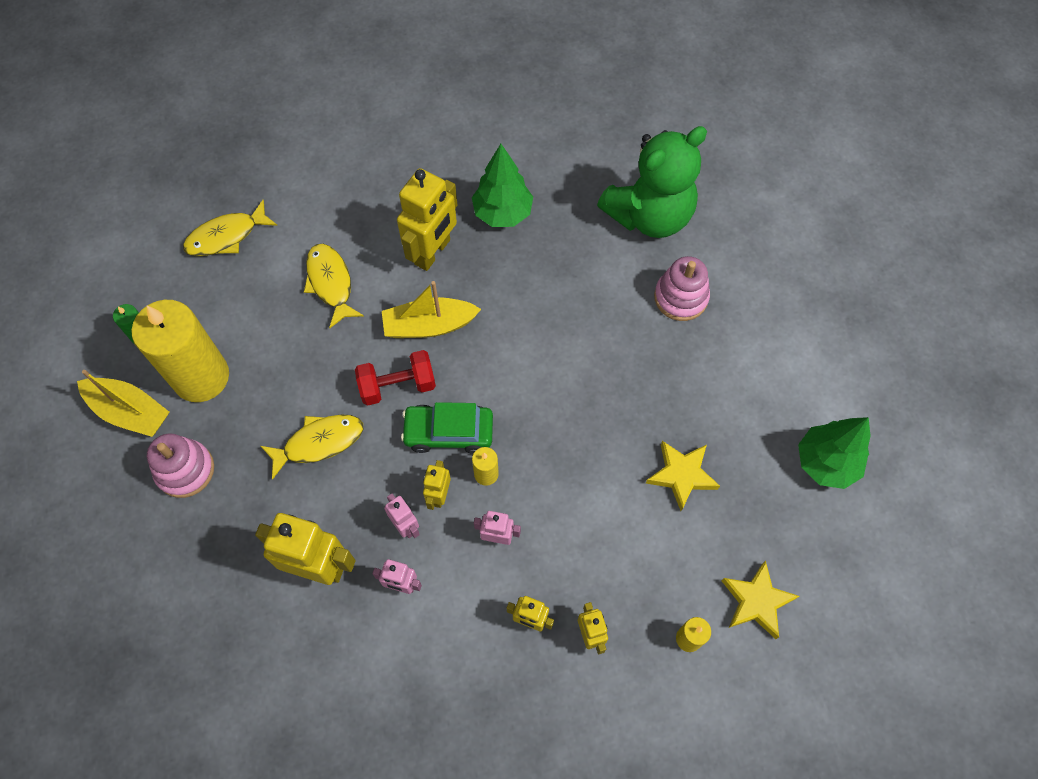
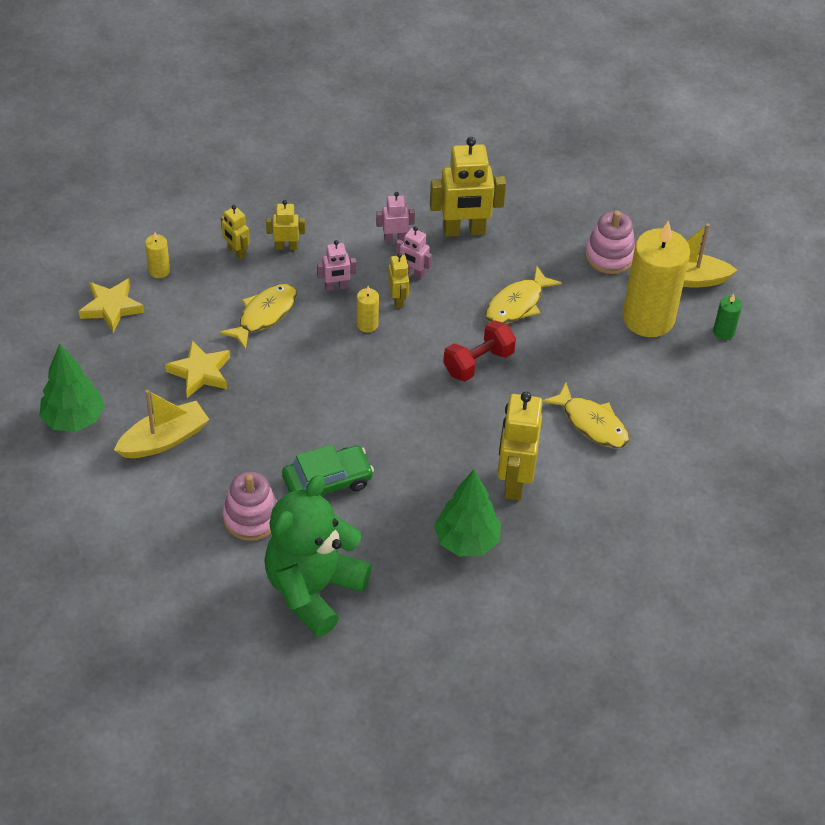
camera: 155 degrees right, 15 degrees down
(226, 236) = (717, 432): yellow fish -> yellow fish (264, 315)
(429, 325) = (479, 417): yellow boat -> yellow boat (164, 439)
(448, 432) = (414, 343): green car -> green car (327, 481)

